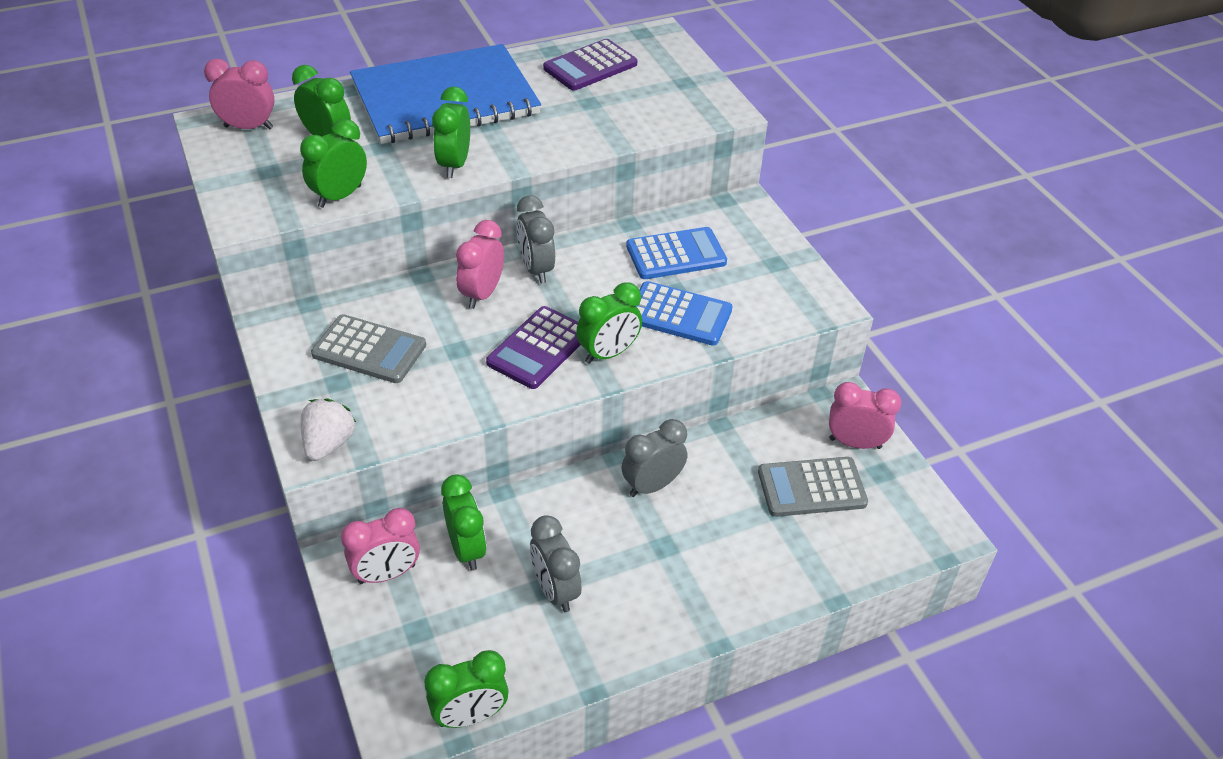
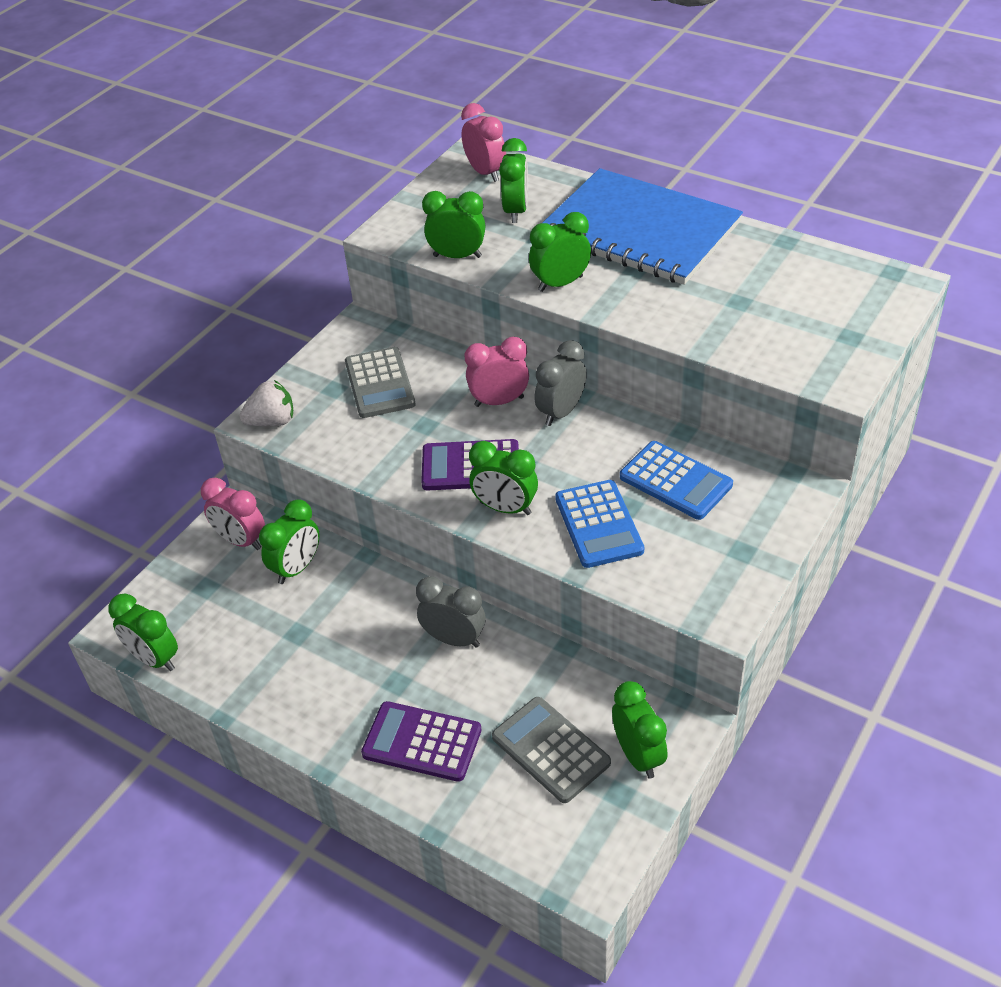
camera: 60 degrees right, 0 degrees up
(555, 590) = (298, 641): grey clock -> none
(590, 66) = (793, 273): purple calculator -> purple calculator (422, 742)
(855, 443) = (638, 756): pink clock -> green clock

